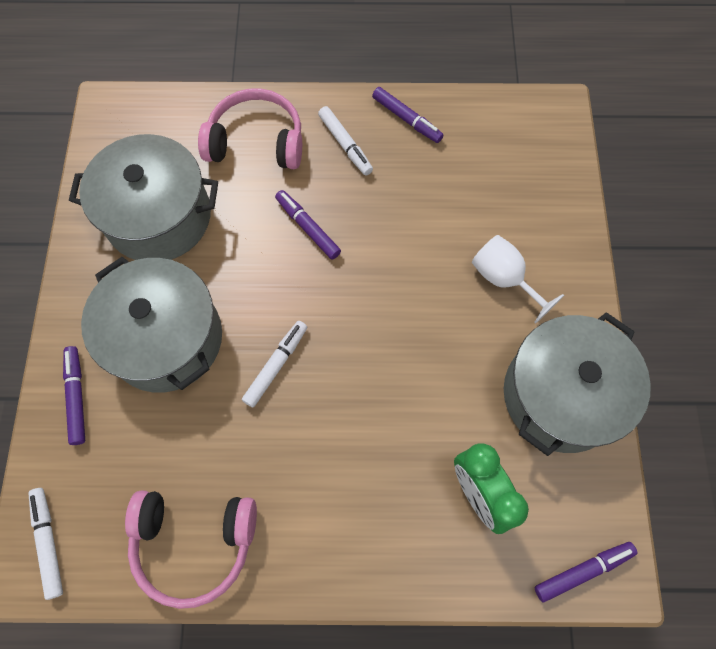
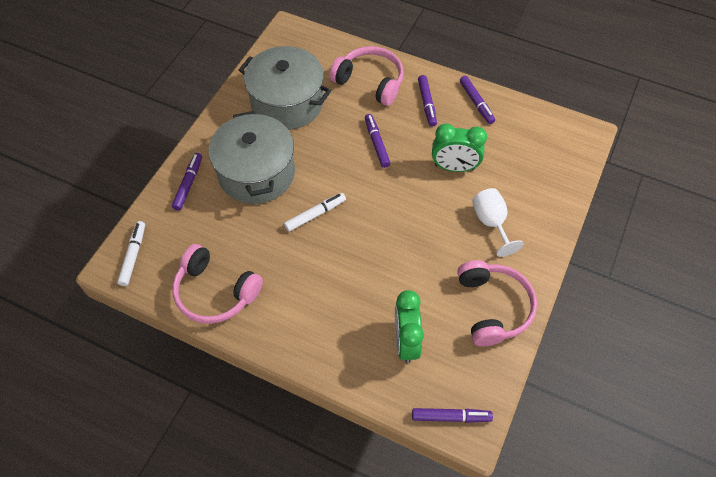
camera: 25 degrees right, 10 degrees down
(345, 144) = (427, 103): white marker -> purple marker
(422, 221) = (454, 167): none -> green clock
(560, 395) = (493, 307): grey pot -> pink headphones

